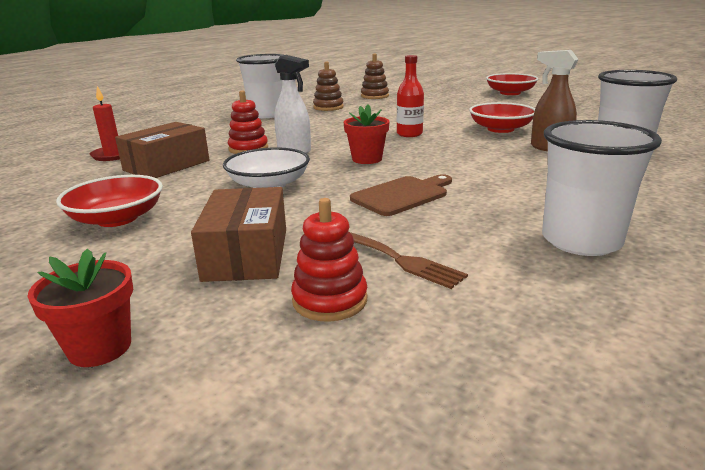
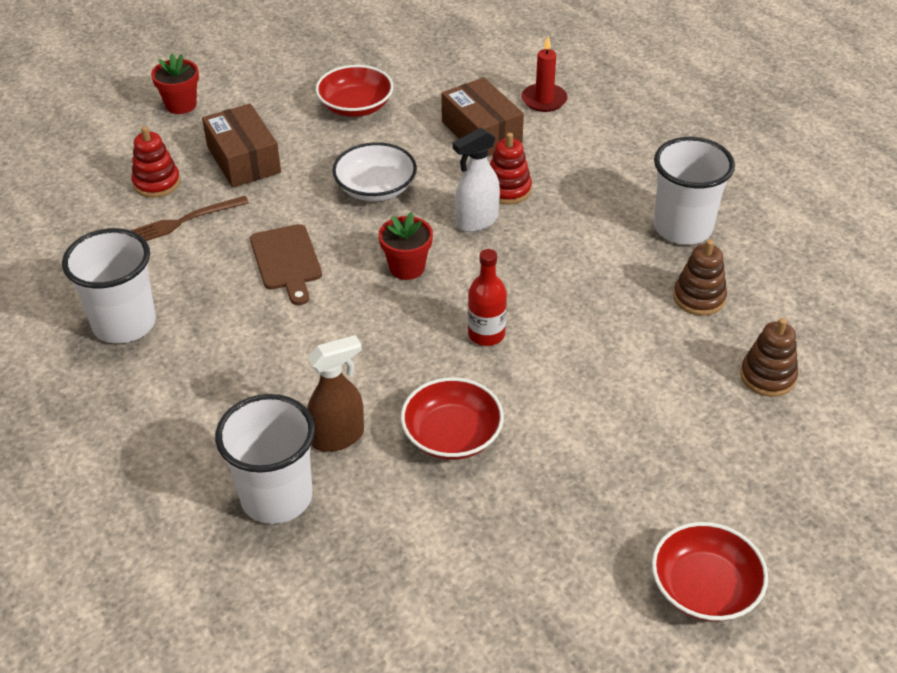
camera: 110 degrees right, 20 degrees up
(246, 254) = (243, 159): brown box -> brown box turned 45 degrees clockwise

